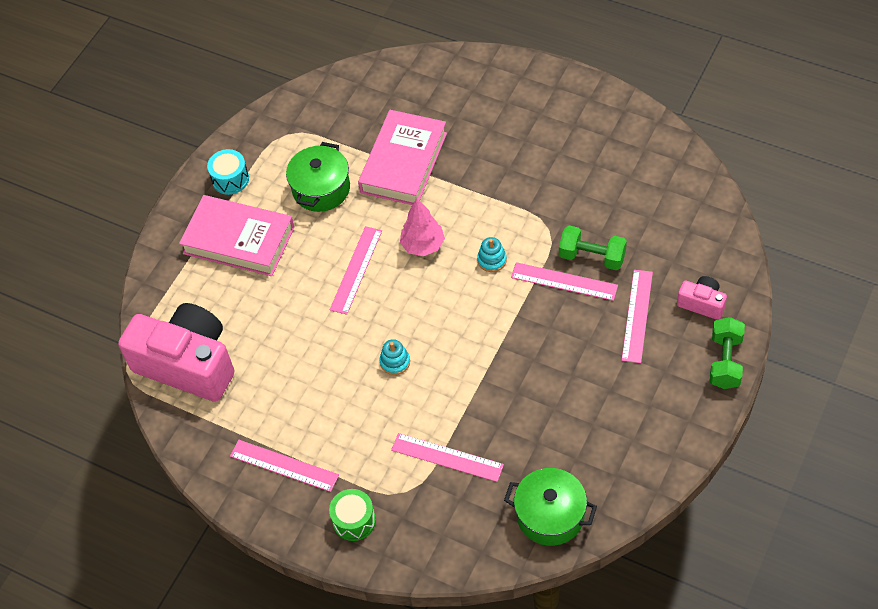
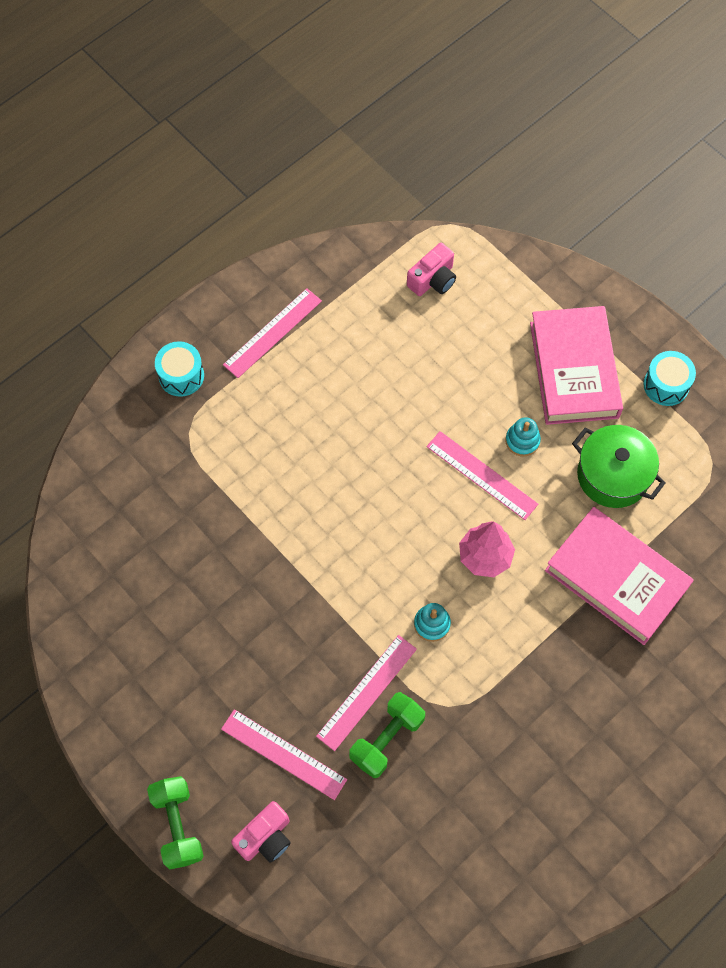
camera: 105 degrees right, 10 degrees up
(188, 364) = (433, 279): pink camera -> pink camera, size x0.44
(239, 240) = (574, 370): pink book -> pink book turned 45 degrees counterclockwise
(354, 520) = (181, 376): green drum -> turquoise drum
(395, 362) = (344, 474): turquoise stacking toy -> turquoise stacking toy (522, 441)
(447, 457) = (206, 484): pink ruler -> none
(550, 515) = (92, 557): green pot -> none
(725, 361) = (177, 825): green dumbbell -> green dumbbell turned 45 degrees clockwise

